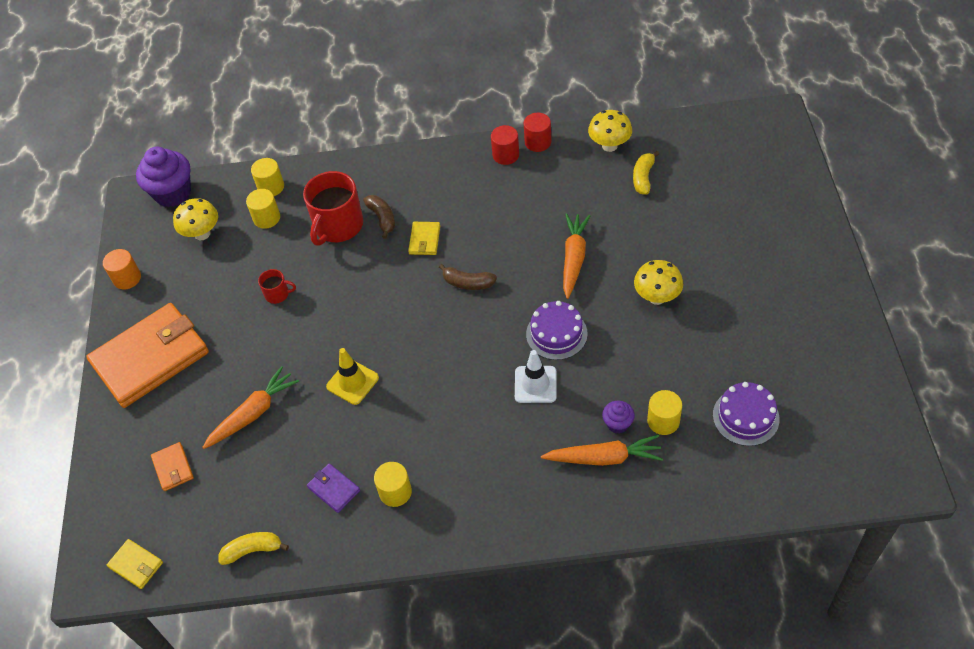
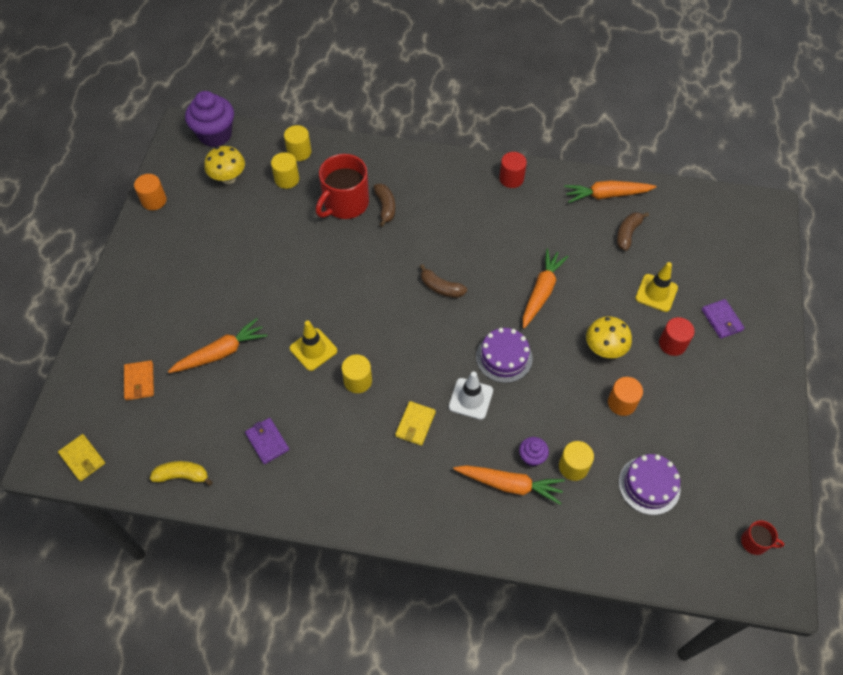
camera: 10 degrees right, 5 degrees up
(150, 358) = (151, 277): orange wallet -> none
(277, 294) = (275, 251): red mug -> red mug (755, 542)
(395, 492) = (318, 460): yellow cylinder -> yellow cylinder (358, 381)
(424, 240) = (416, 237): yellow wallet -> yellow wallet (415, 424)
(538, 142) = (543, 174): red cylinder -> red cylinder (672, 344)
(609, 145) = (606, 195): yellow mushroom -> orange carrot
(643, 177) = (627, 233): yellow banana -> brown banana
(691, 228) = (656, 293): none -> yellow traffic cone
(692, 345) = (622, 403): none -> orange cylinder
(765, 236) = (722, 320): none -> purple wallet

